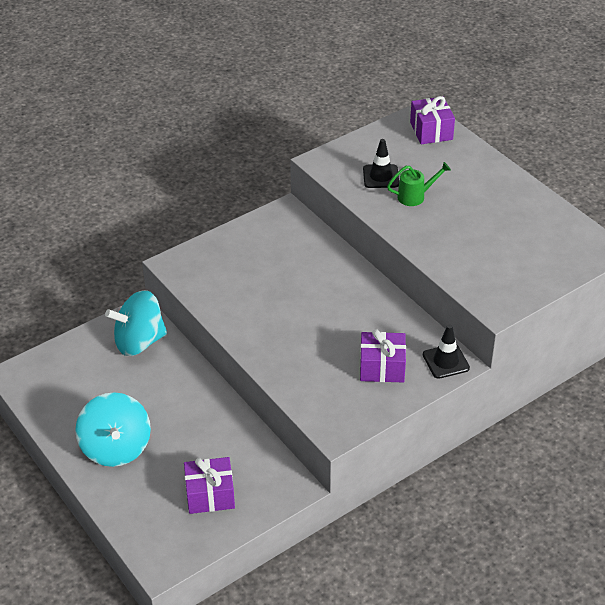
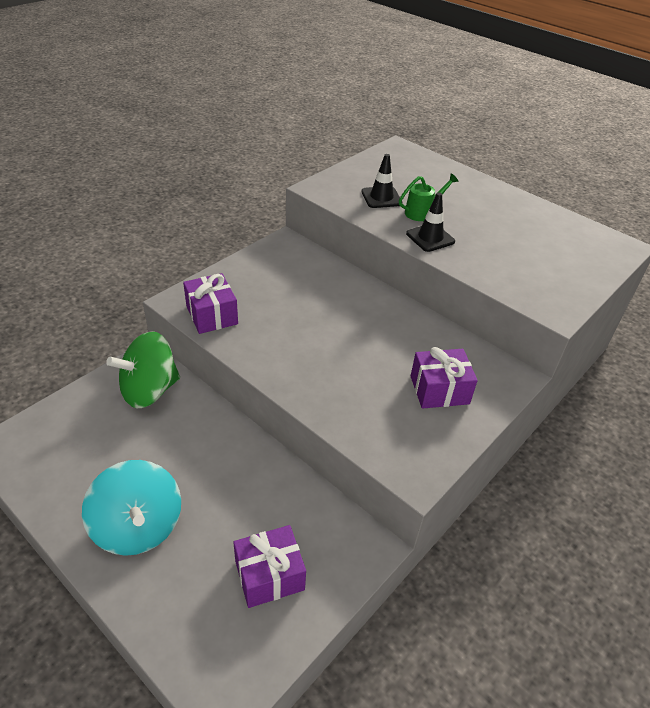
camera: 15 degrees left, 0 degrees up
(139, 342) = (149, 390): turquoise spinning top -> green spinning top
(431, 131) = (412, 159): purple gift -> purple gift (212, 315)
(446, 361) = (503, 375): black traffic cone -> black traffic cone (430, 238)

